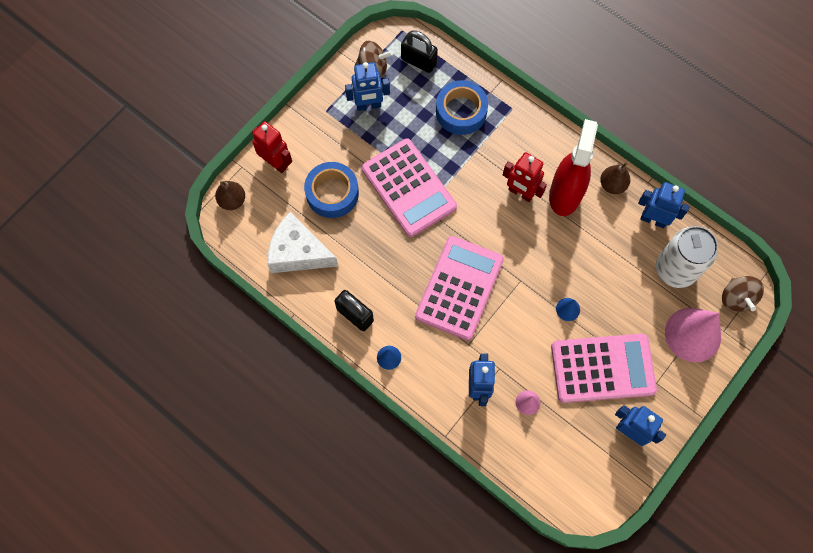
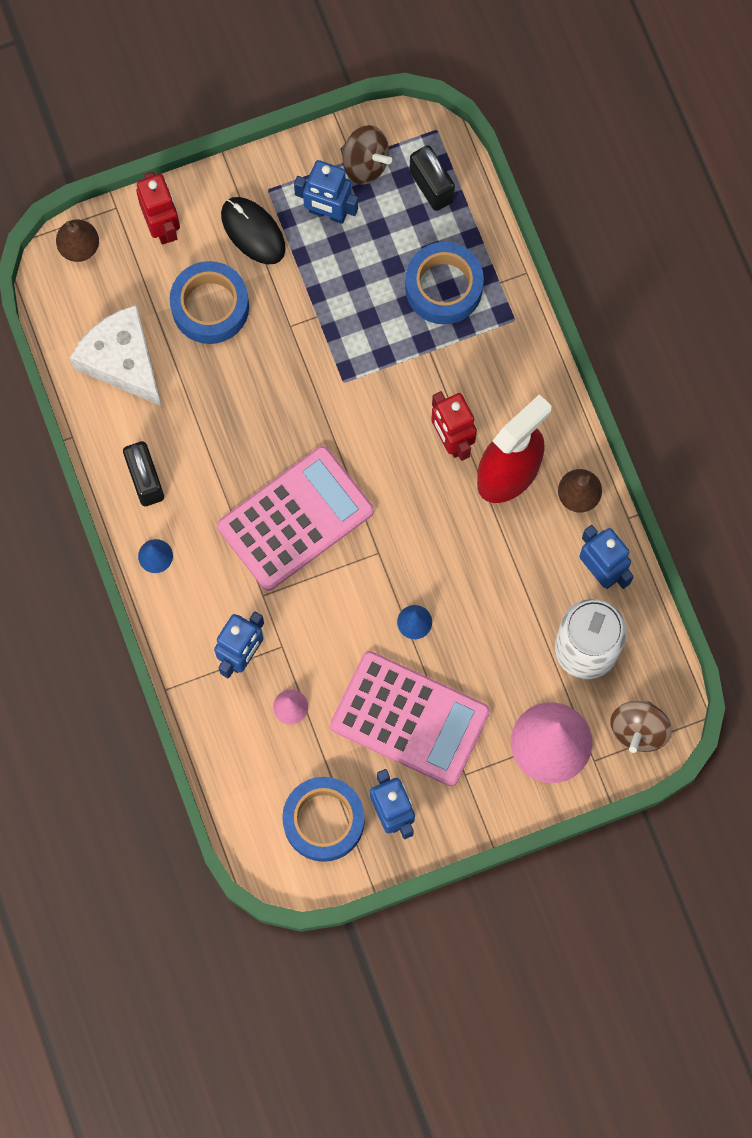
camera: 30 degrees right, 5 degrees up
(331, 138) = (253, 231): none -> black mouse
(408, 188) = (311, 353): pink calculator -> none
(592, 461) = (323, 821): none -> blue tape

